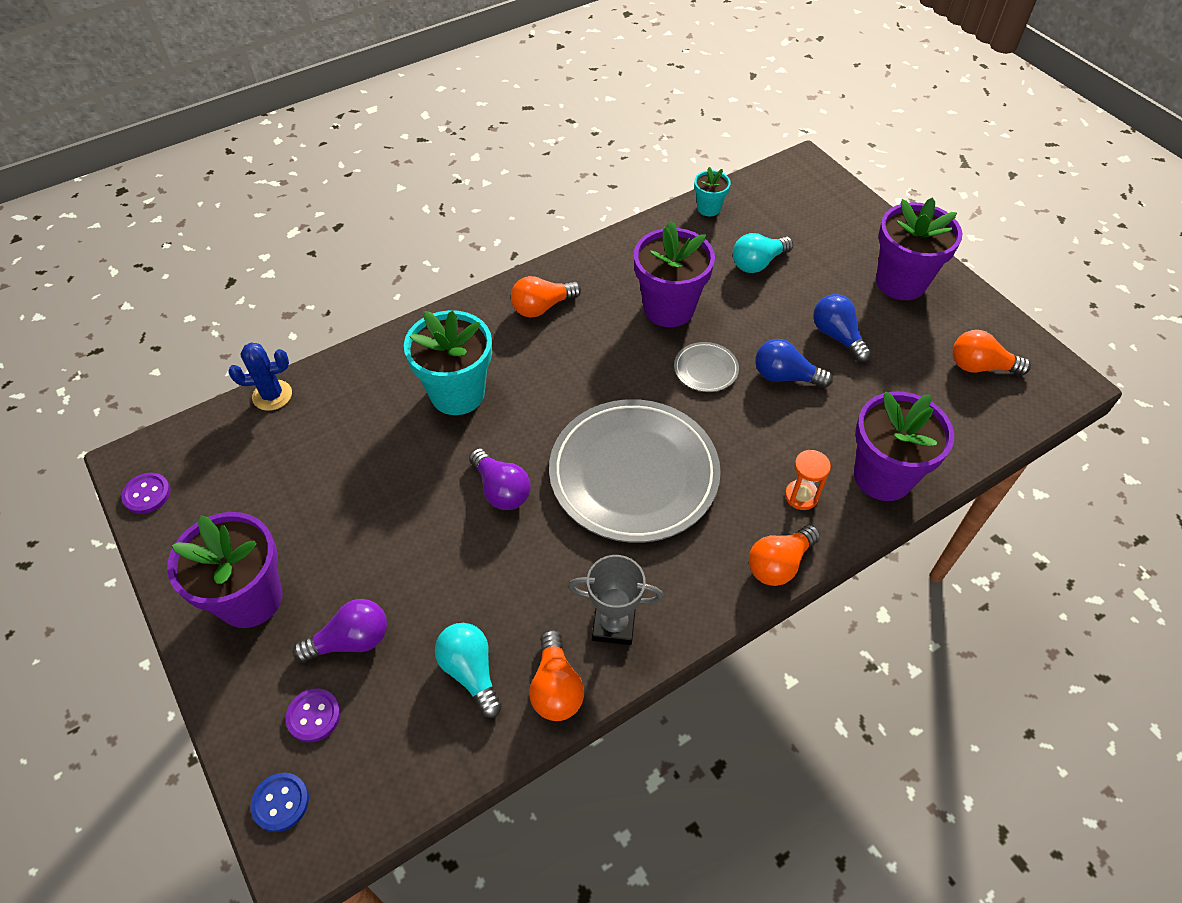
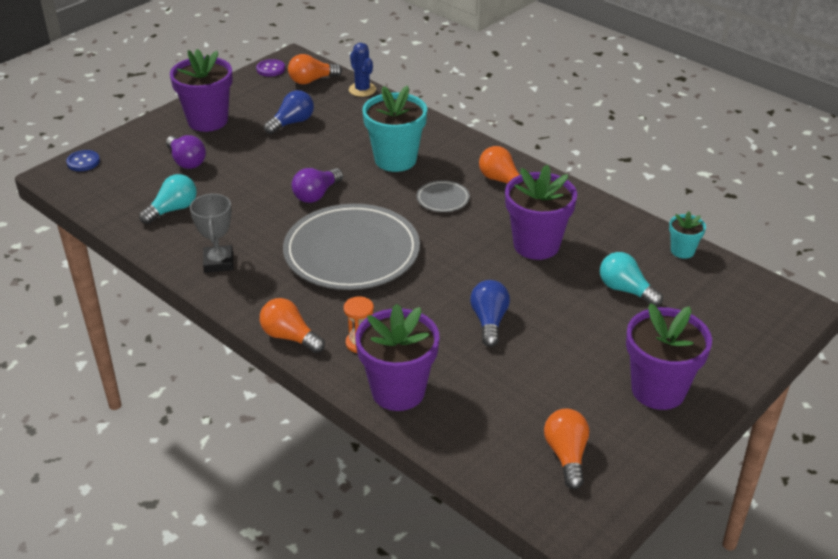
camera: 75 degrees right, 15 degrees down
(314, 716) = (135, 160): purple button -> none
(556, 687) = (167, 245): orange light bulb -> orange light bulb (311, 80)
(705, 369) = (475, 274): grey plate -> grey plate (443, 199)
(837, 336) = (556, 350): blue light bulb -> blue light bulb (292, 123)

